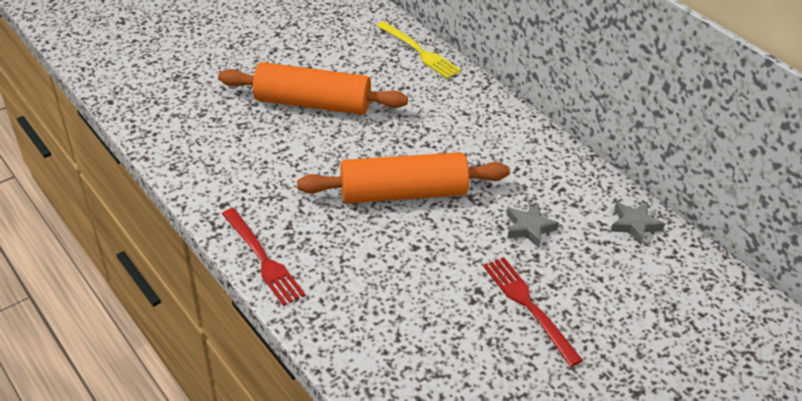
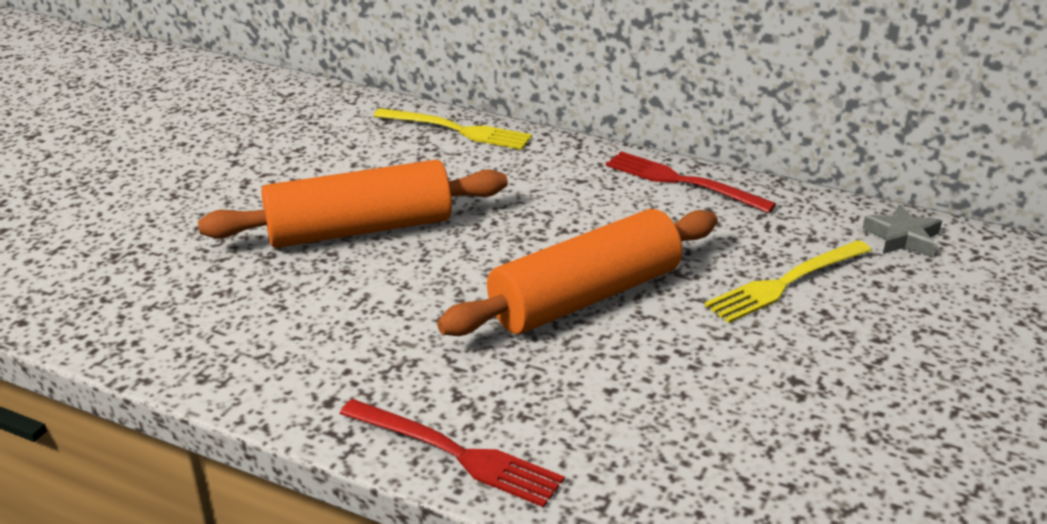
camera: 25 degrees left, 10 degrees down
(528, 306) = (875, 375): red fork -> red fork (682, 181)
(529, 228) = (785, 283): grey star -> yellow fork

